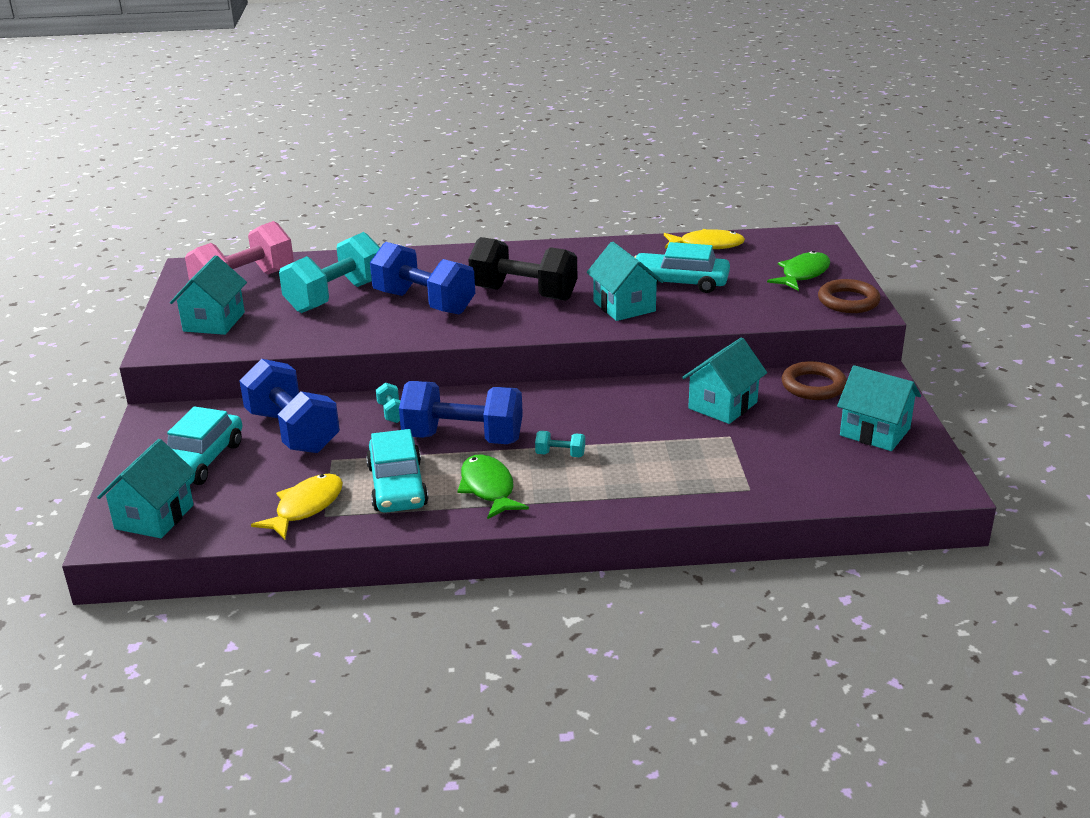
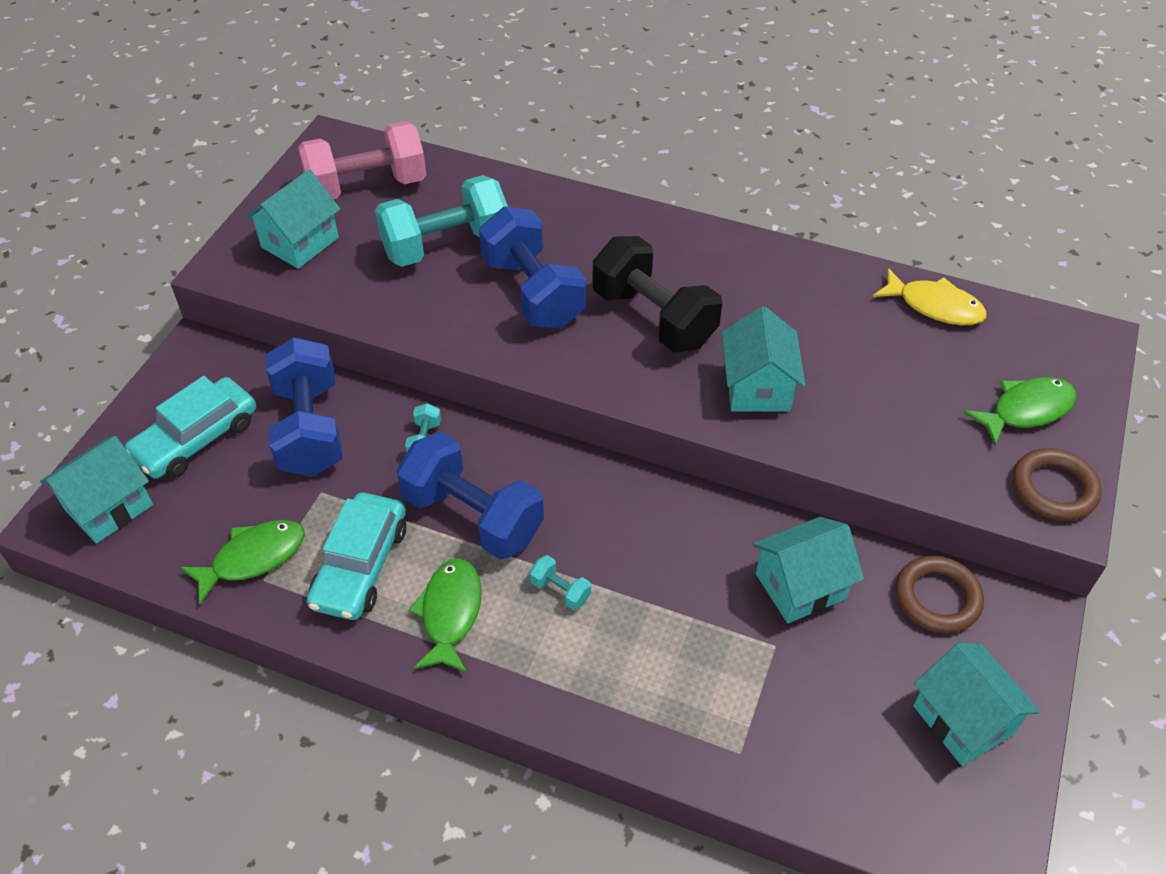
camera: 25 degrees right, 20 degrees up
(306, 507) = (253, 558): yellow fish -> green fish
(680, 282) = (855, 366): turquoise car -> none

